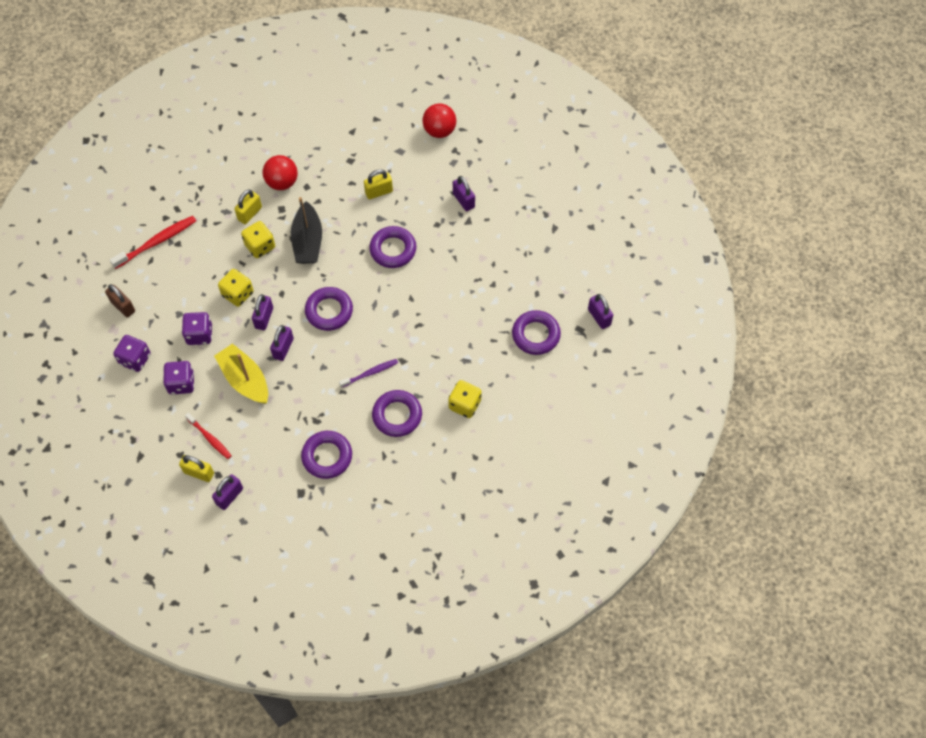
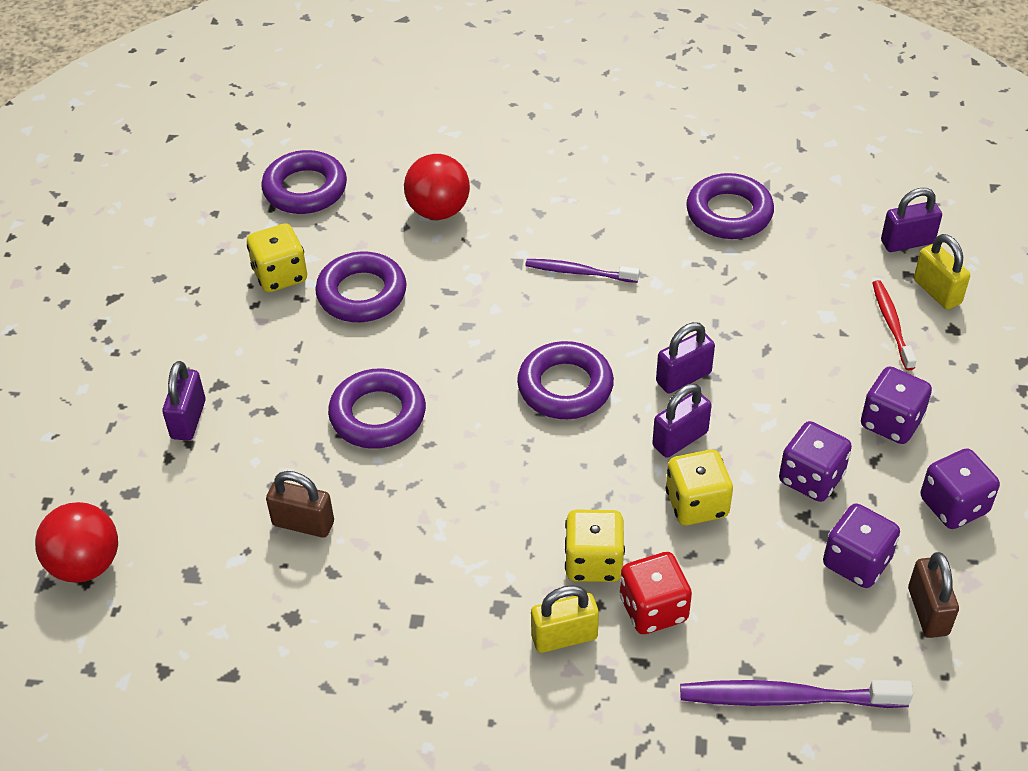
camera: 140 degrees left, 15 degrees down
(157, 242) = (787, 698): red toothbrush -> purple toothbrush
(161, 309) = (856, 562): none -> purple dice
(225, 243) = (653, 609): none -> red dice
(245, 380) = (779, 369): yellow boat -> none
(282, 182) = (453, 659): red ball -> red ball (438, 211)
(308, 241) = (503, 516): black boat -> none
(379, 192) = (303, 523): yellow padlock -> brown padlock
(397, 415) = (588, 205): purple ring -> purple ring (362, 294)
(465, 404) = (486, 169): yellow dice -> yellow dice (280, 275)
(599, 317) = (201, 162): purple padlock -> none

